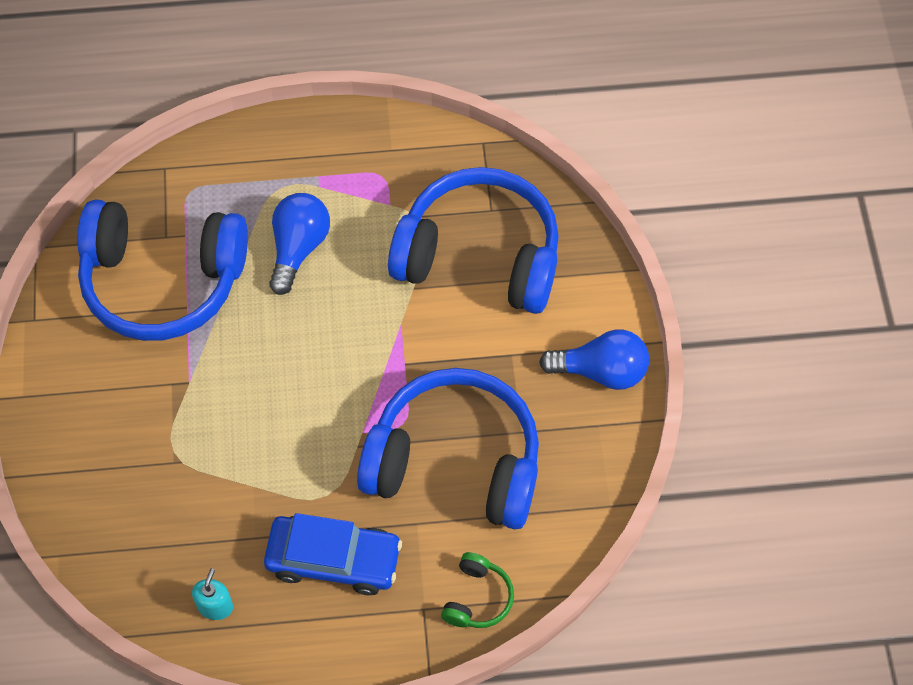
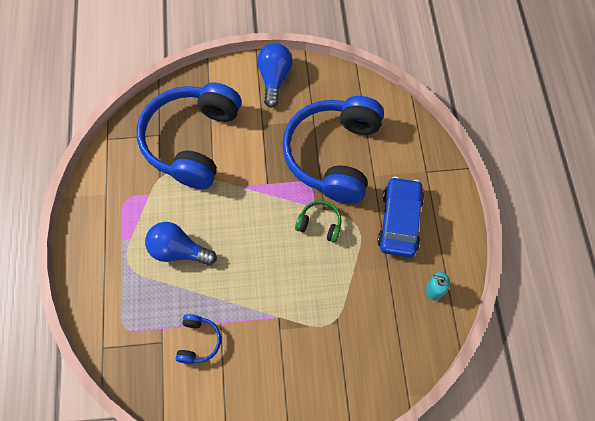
camera: 90 degrees left, 5 degrees up
(163, 281) = (198, 341): blue headphones -> blue headphones, size x0.41
(477, 598) = (417, 143): green headphones -> green headphones (319, 224)

